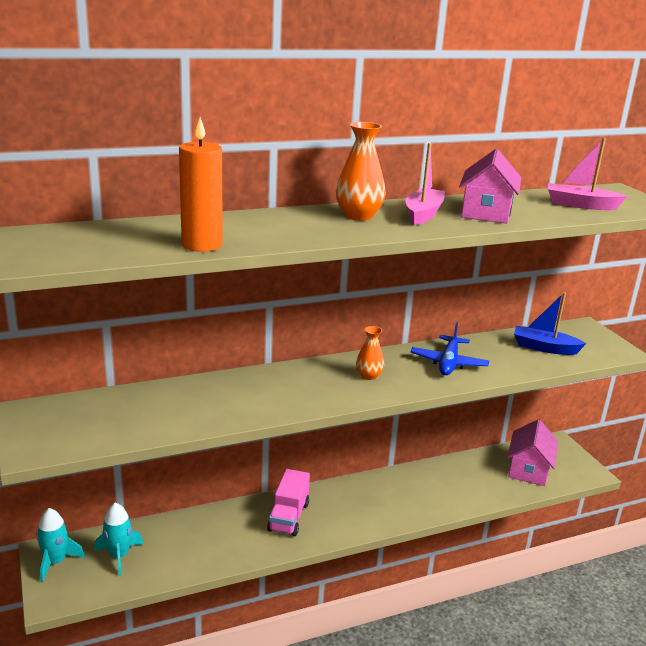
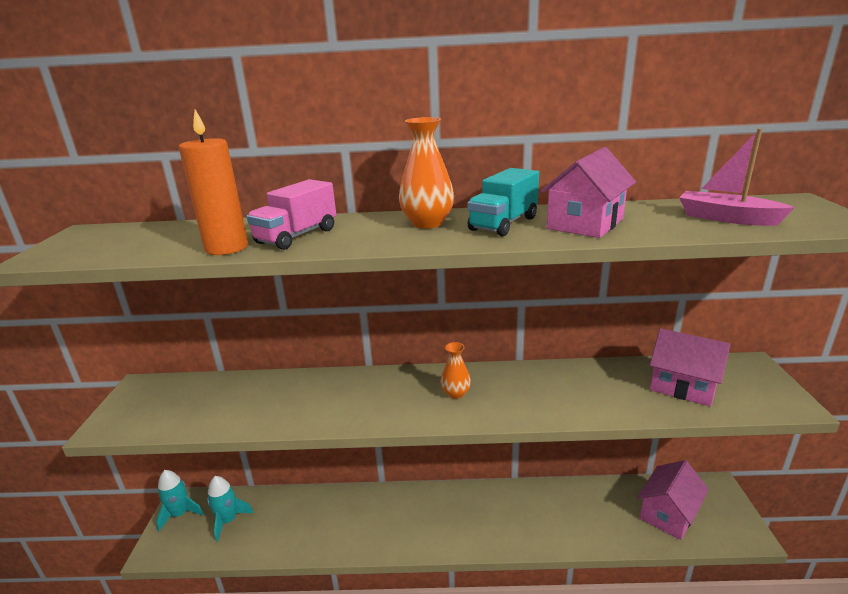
camera: 25 degrees right, 0 degrees up
(288, 517) = (388, 514): pink truck -> pink truck (297, 236)
(423, 214) = (503, 224): pink boat -> turquoise truck
(448, 363) = (553, 390): blue plane -> none
(544, 348) = (683, 386): blue boat -> pink house

